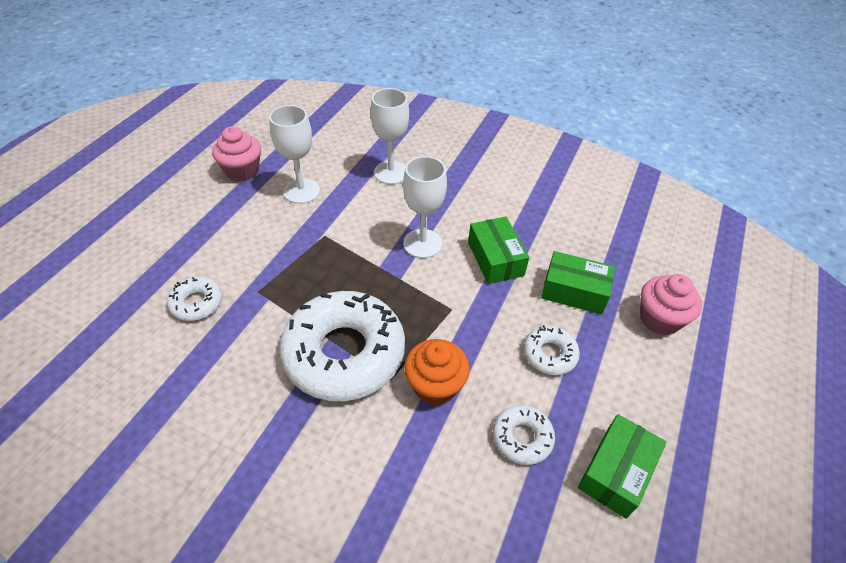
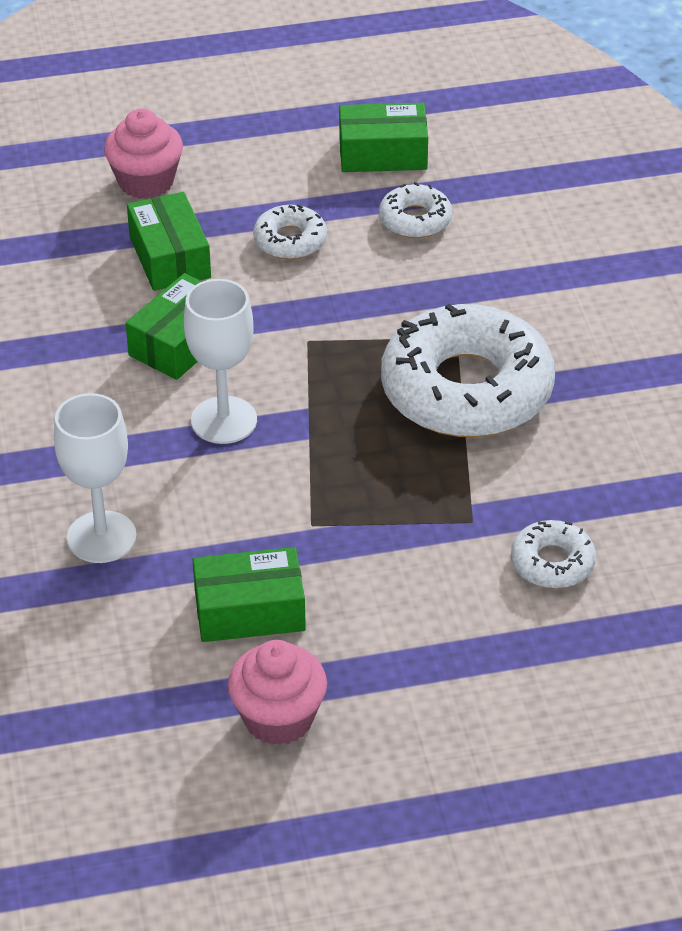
camera: 125 degrees left, 5 degrees down
(301, 191) = (249, 611): white goblet -> green box
(435, 385) = (425, 301): orange cupcake -> none

